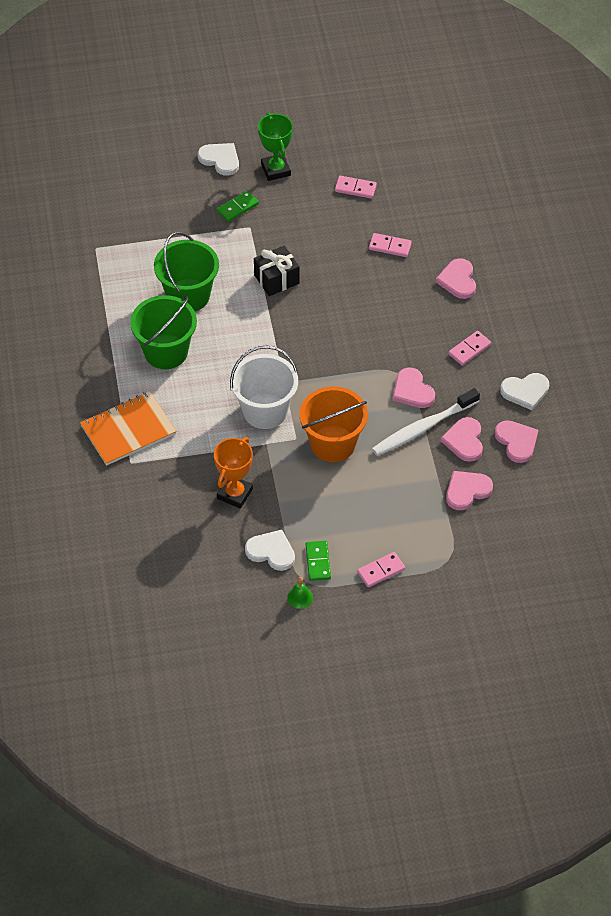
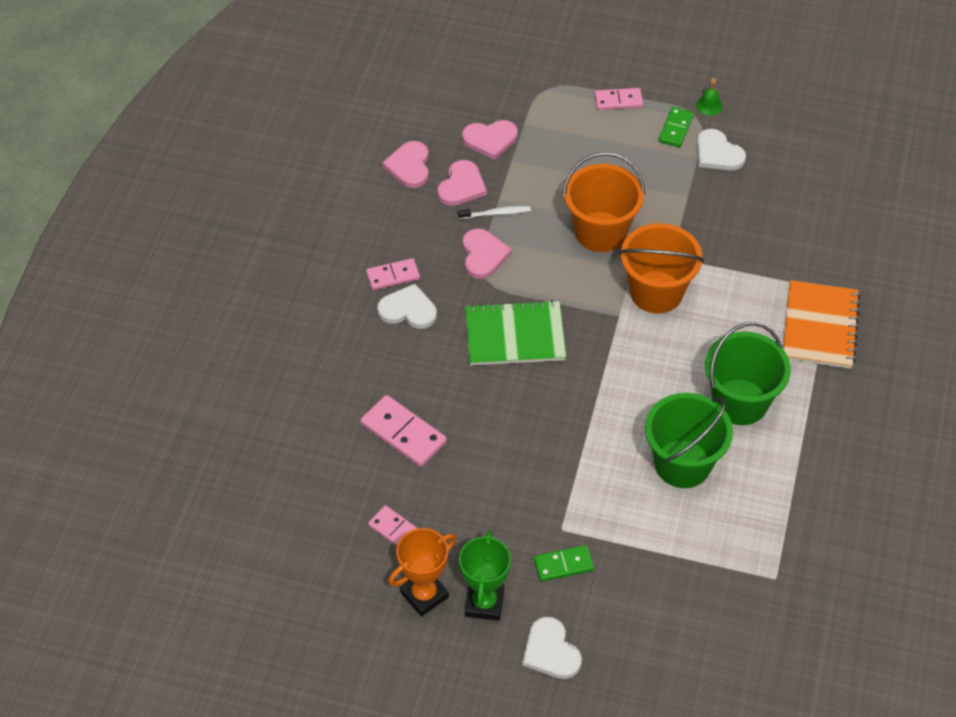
camera: 155 degrees left, 0 degrees up
(128, 430) = (819, 326): orange notebook -> orange notebook turned 75 degrees counterclockwise
(235, 494) = (730, 219): orange trophy -> orange trophy (424, 595)
(265, 411) = (656, 292): white bucket -> orange bucket
(276, 279) = (564, 443): black gift -> none
(352, 339) = (515, 336): none -> green notebook
(390, 246) = (403, 433): pink domino -> pink domino, size x1.54
(423, 428) = (496, 213): white toothbrush -> white toothbrush, size x0.51
(458, 280) = (351, 359): pink heart -> none
(525, 391) = (365, 211): white heart -> white heart (408, 310)

